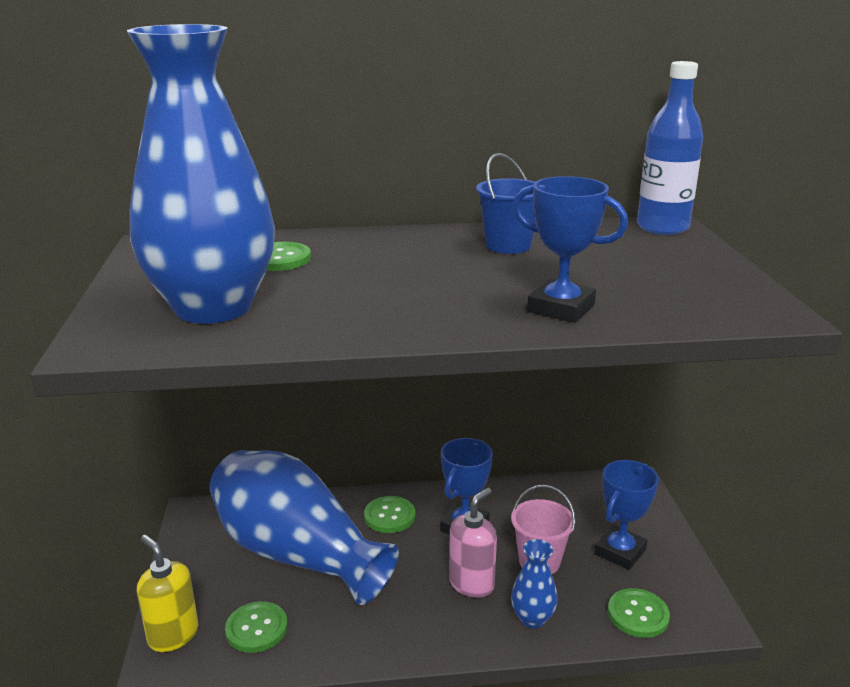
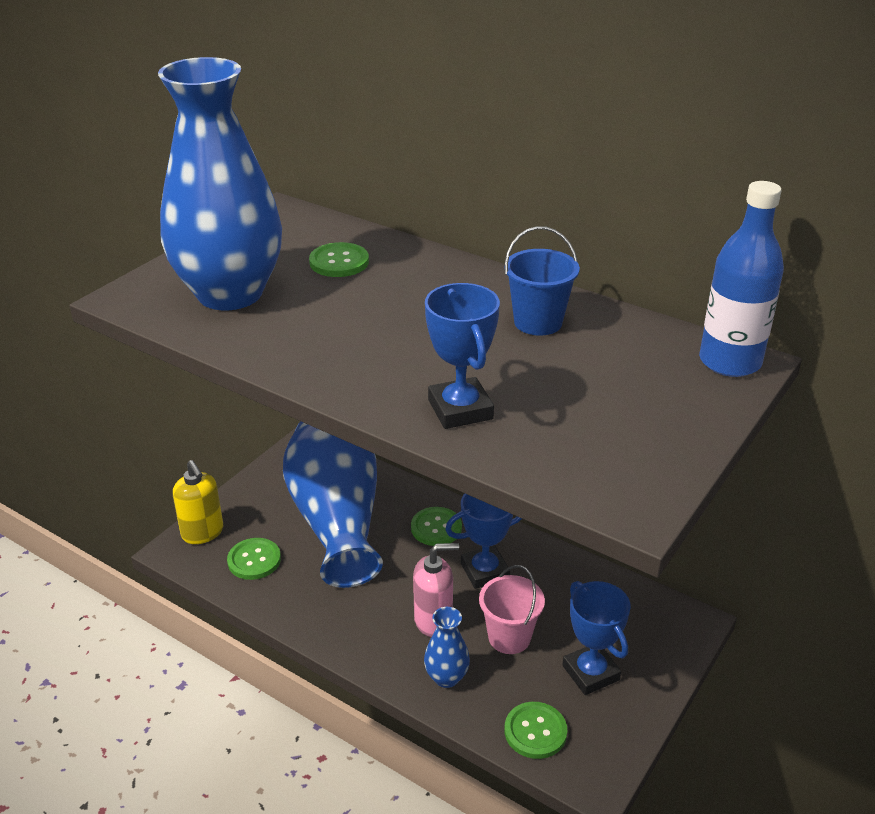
camera: 40 degrees right, 10 degrees up
(173, 635) = (203, 533): yellow soap dispenser -> yellow soap dispenser turned 150 degrees clockwise
(620, 552) = (590, 673): blue trophy -> blue trophy turned 75 degrees clockwise

